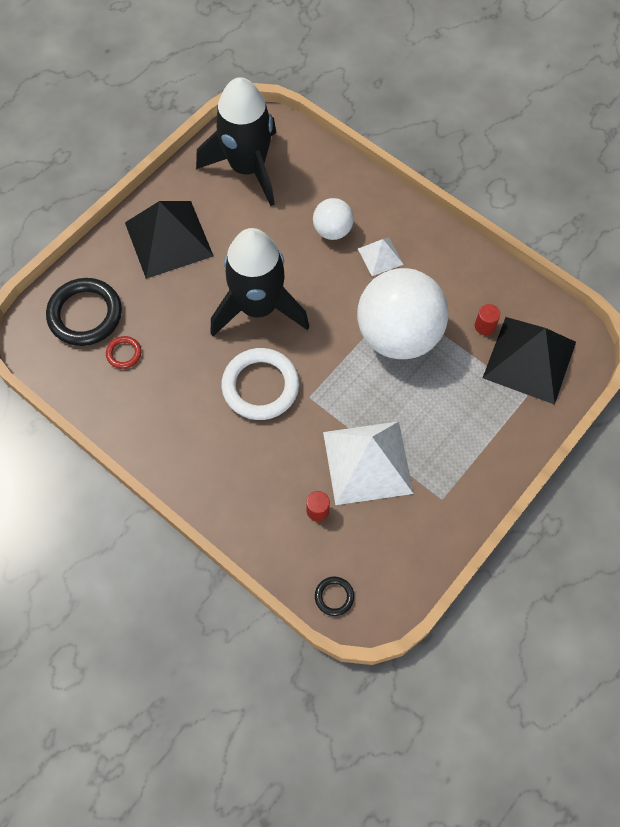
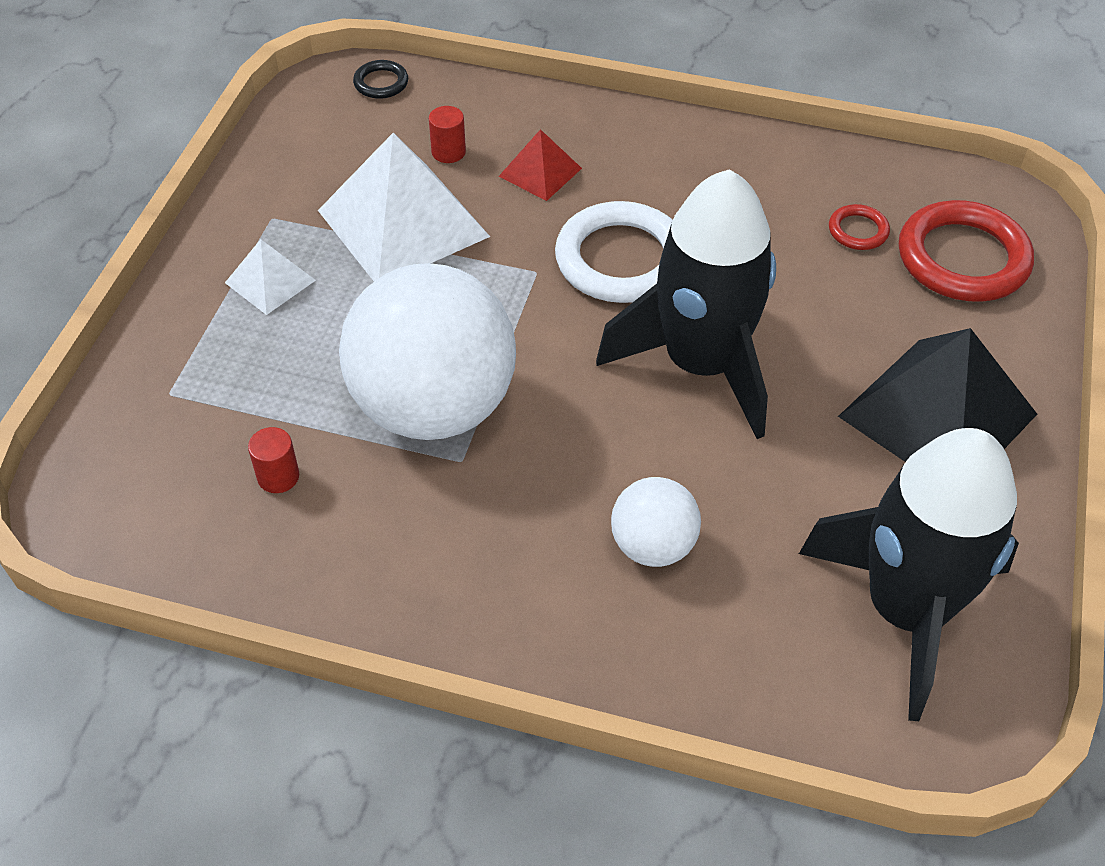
camera: 155 degrees right, 15 degrees down
(85, 314) = (962, 258): black ring -> red ring
(271, 470) = (540, 172): none -> red pyramid
(380, 256) = (532, 530): white pyramid -> white pyramid (270, 281)
(529, 360) = (177, 449): black pyramid -> none

